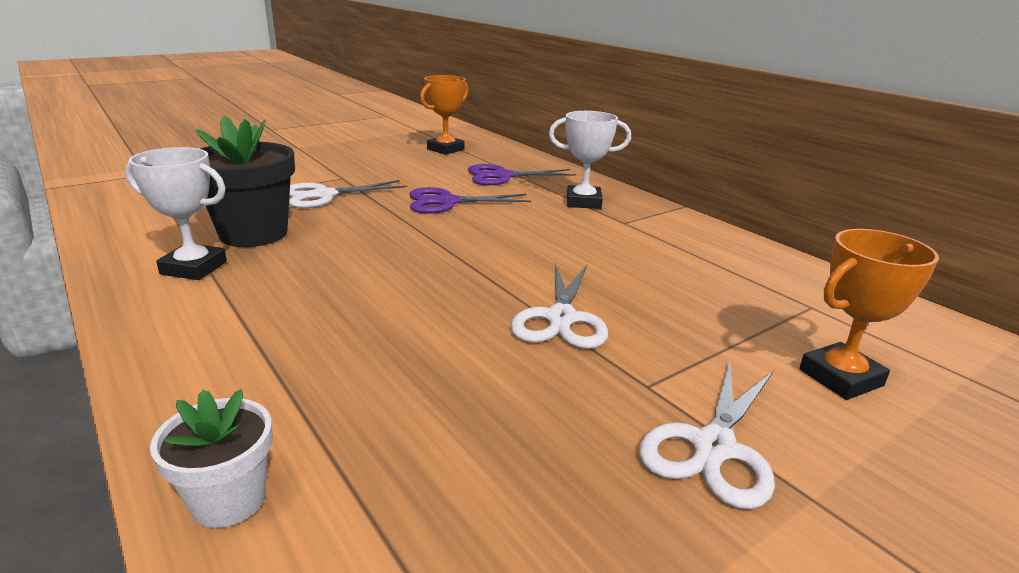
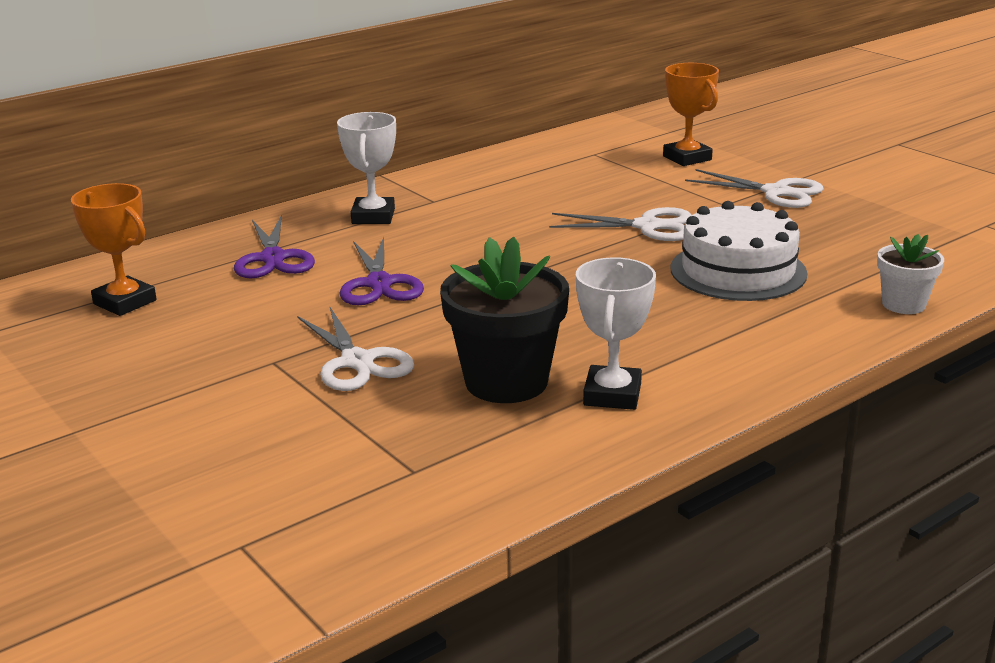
camera: 90 degrees left, 0 degrees up
(412, 363) = (738, 271): none -> white cake

